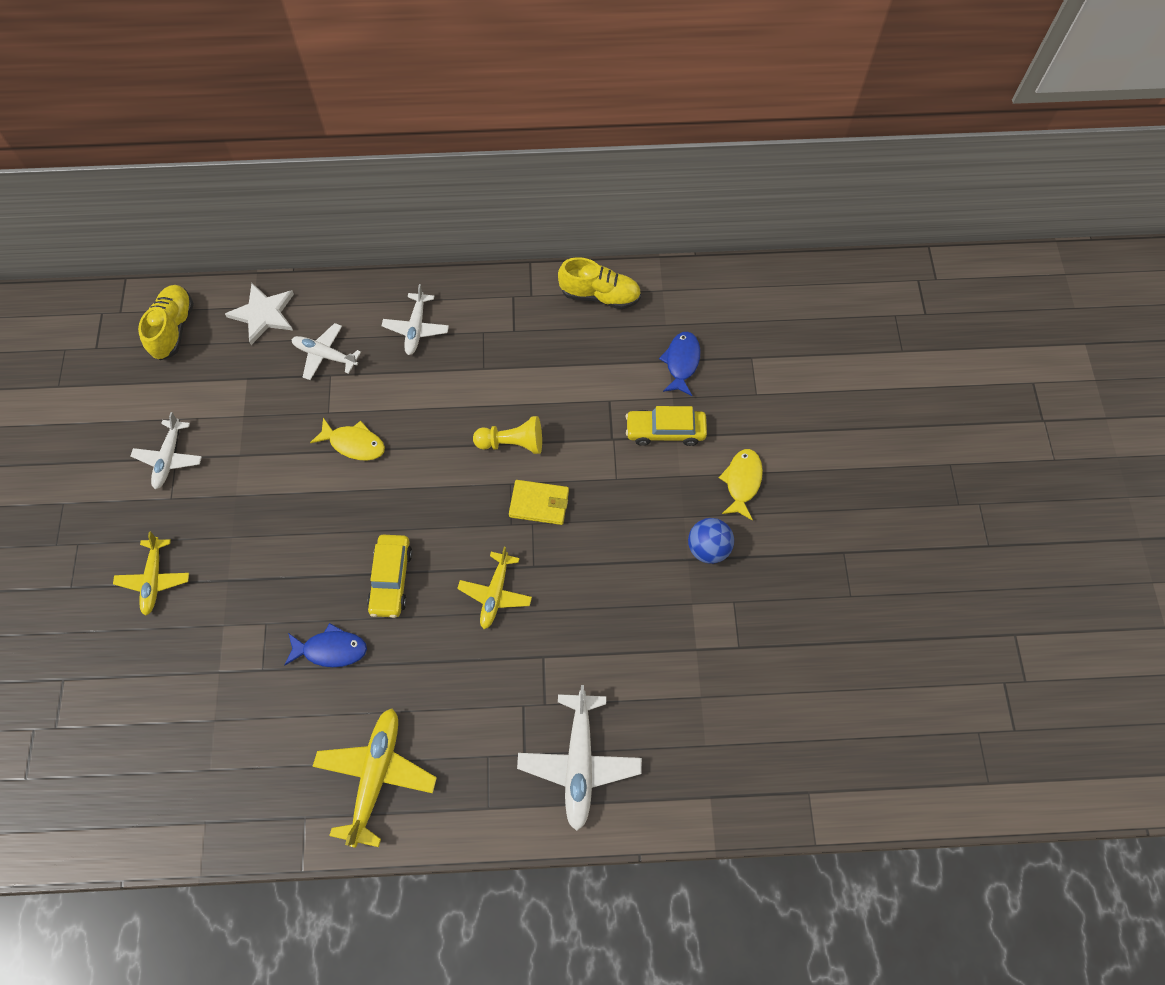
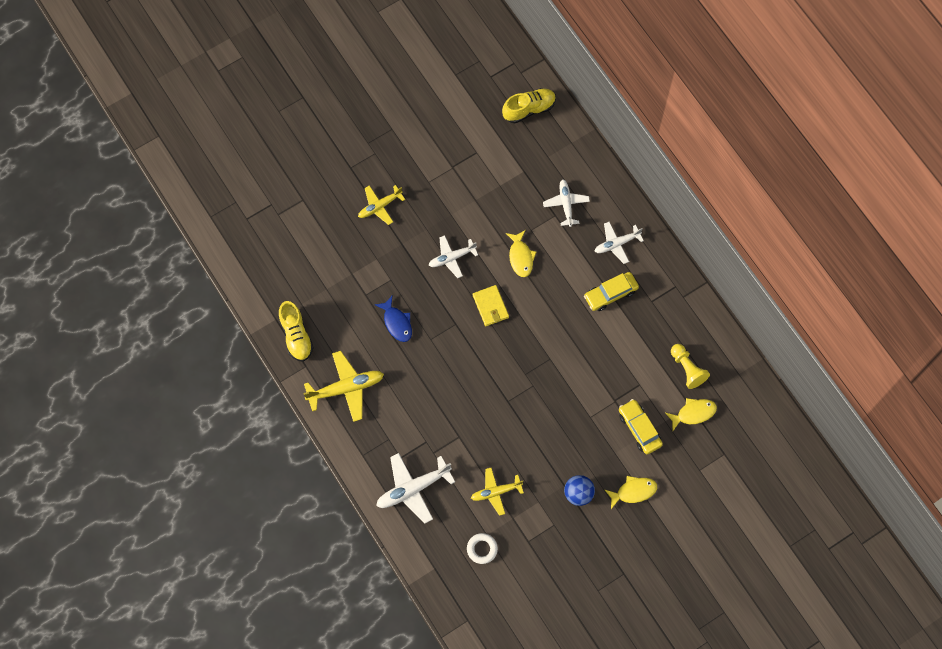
camera: 60 degrees right, 5 degrees up
(169, 458) = (450, 164): white plane -> white plane (452, 258)
(263, 314) = (570, 152): white star -> none
(391, 579) = (453, 329): yellow car -> yellow car (610, 294)
(495, 593) = (479, 390): yellow plane -> yellow plane (496, 492)
(512, 443) = (576, 345): yellow pawn -> yellow pawn (687, 369)
(539, 503) = (547, 382): yellow wallet -> yellow wallet (490, 306)
(600, 295) = (710, 338): yellow shoe -> yellow shoe (296, 336)
(681, 362) = (693, 413): blue fish -> yellow fish
(717, 715) = (482, 549): none -> white ring

